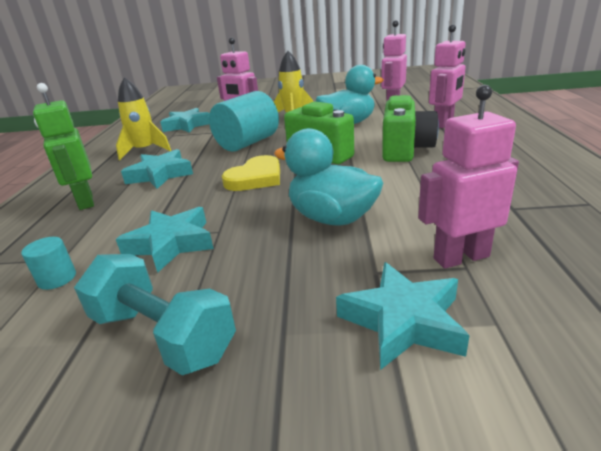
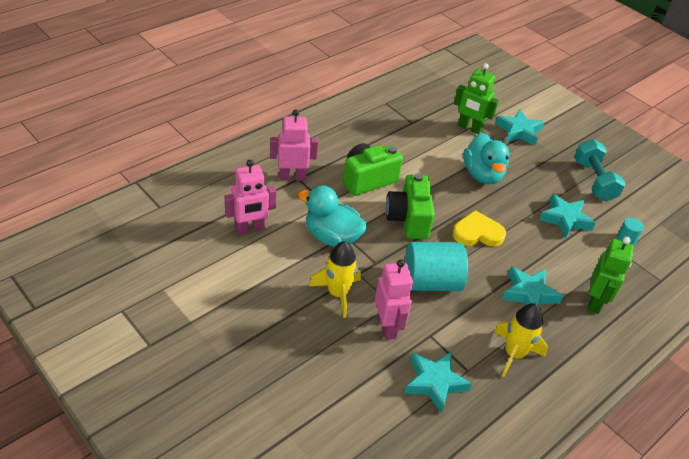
camera: 140 degrees left, 15 degrees up
(460, 257) = (469, 128): pink robot -> green robot

